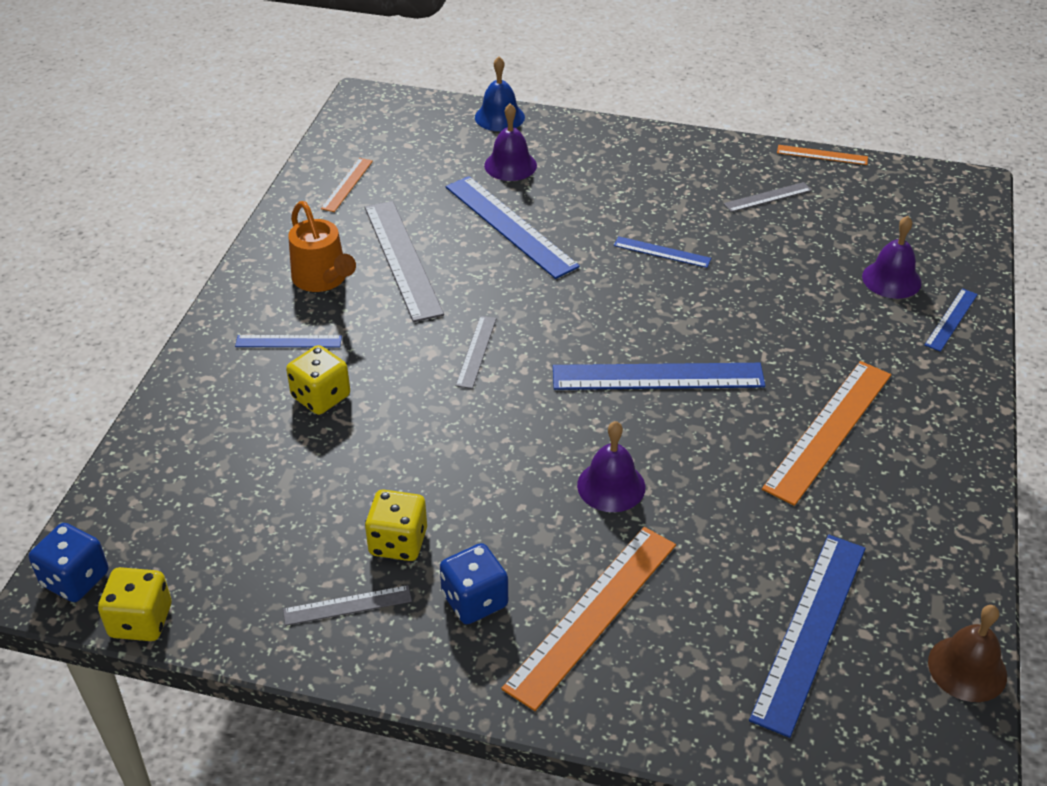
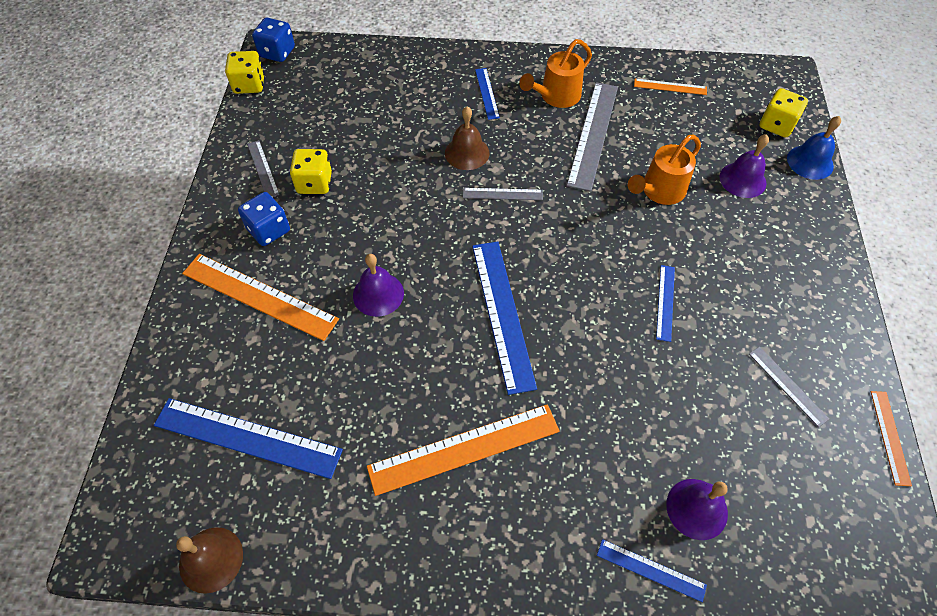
camera: 80 degrees right, 15 degrees up
(321, 397) = (437, 120): yellow dice -> yellow dice (776, 125)
(394, 375) = (467, 153): none -> brown bell
(403, 259) = (593, 134): grey ruler -> grey ruler turned 45 degrees counterclockwise
(509, 226) = (659, 191): blue ruler -> orange watering can
(829, 430) = (464, 449): orange ruler -> orange ruler turned 45 degrees counterclockwise

